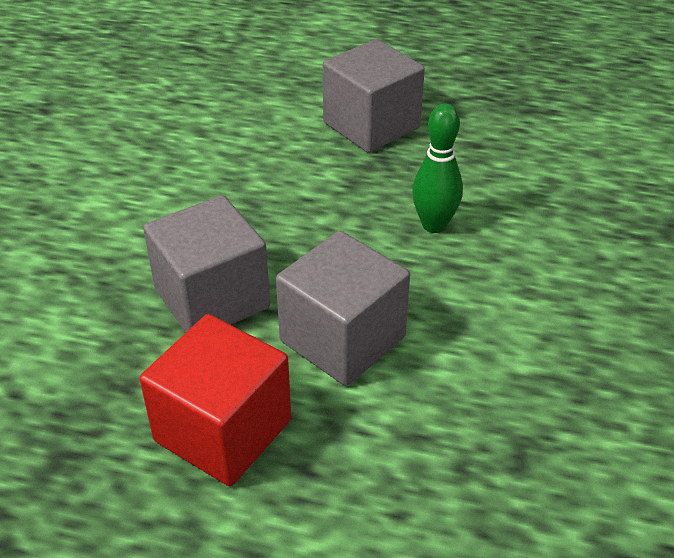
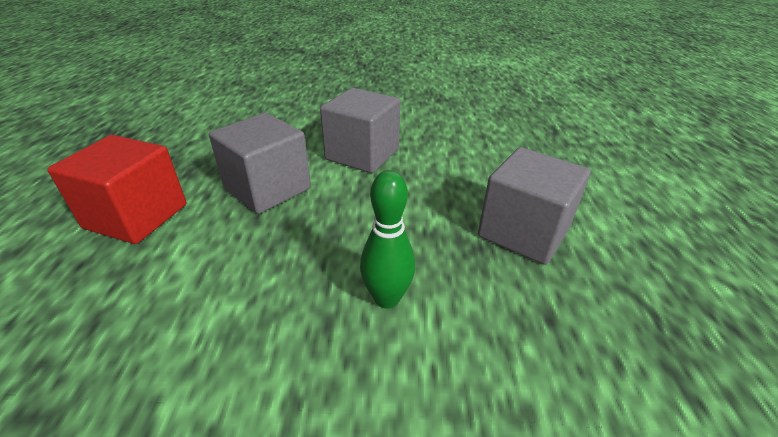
camera: 75 degrees right, 5 degrees down
(342, 339) = (221, 258): grey cube -> grey cube (362, 154)

